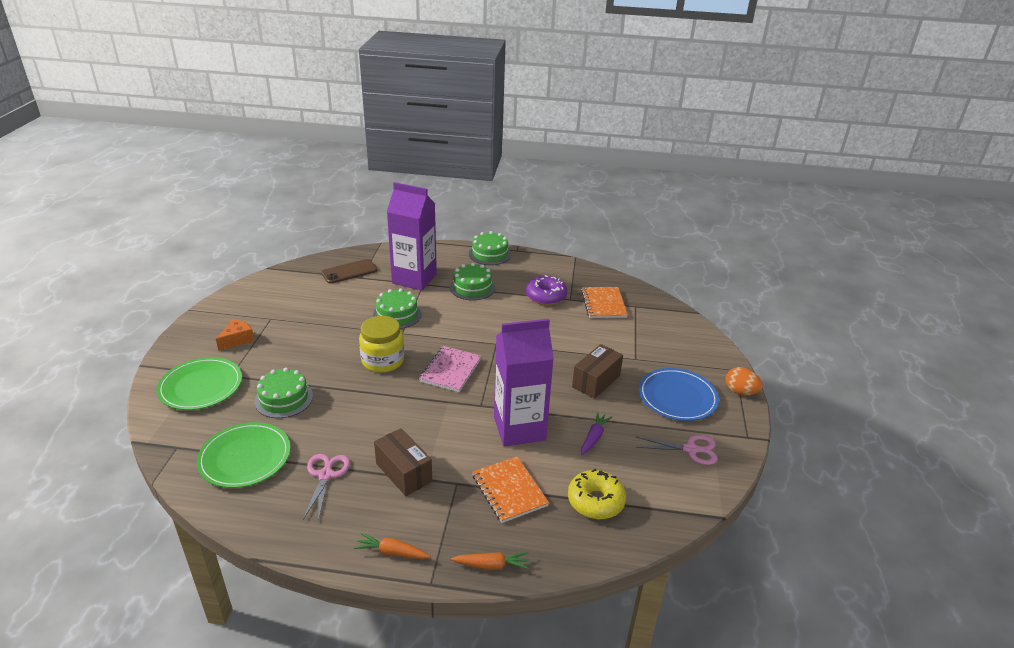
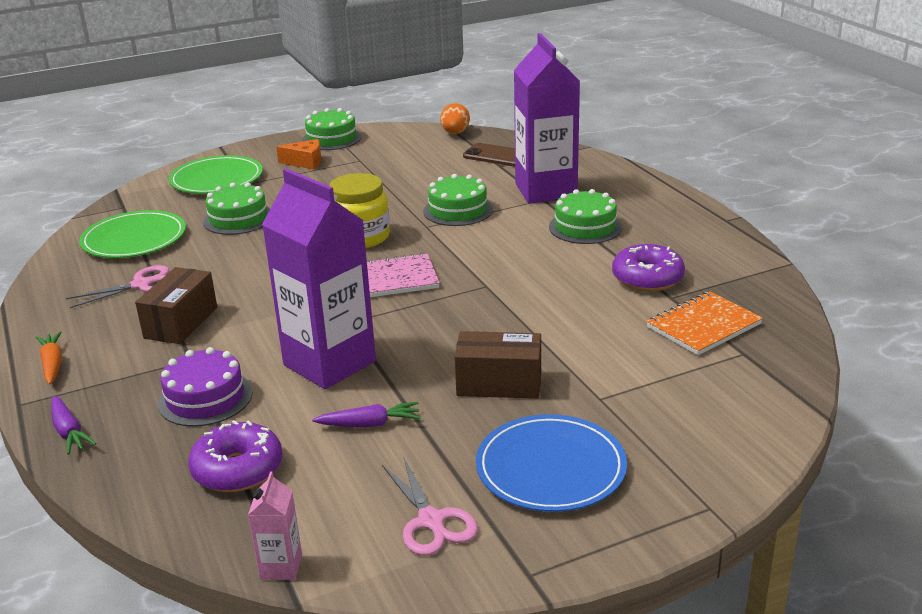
camera: 60 degrees right, 5 degrees down
(490, 254) = (683, 208): green cake -> green cake (331, 139)
(492, 565) = (69, 432): orange carrot -> purple carrot
(509, 490) = (205, 398): orange notebook -> purple cake
(595, 501) = (238, 469): yellow donut -> purple donut
(692, 513) = (281, 567): none -> pink carton
(740, 392) = (650, 531): orange egg -> orange egg (455, 133)

